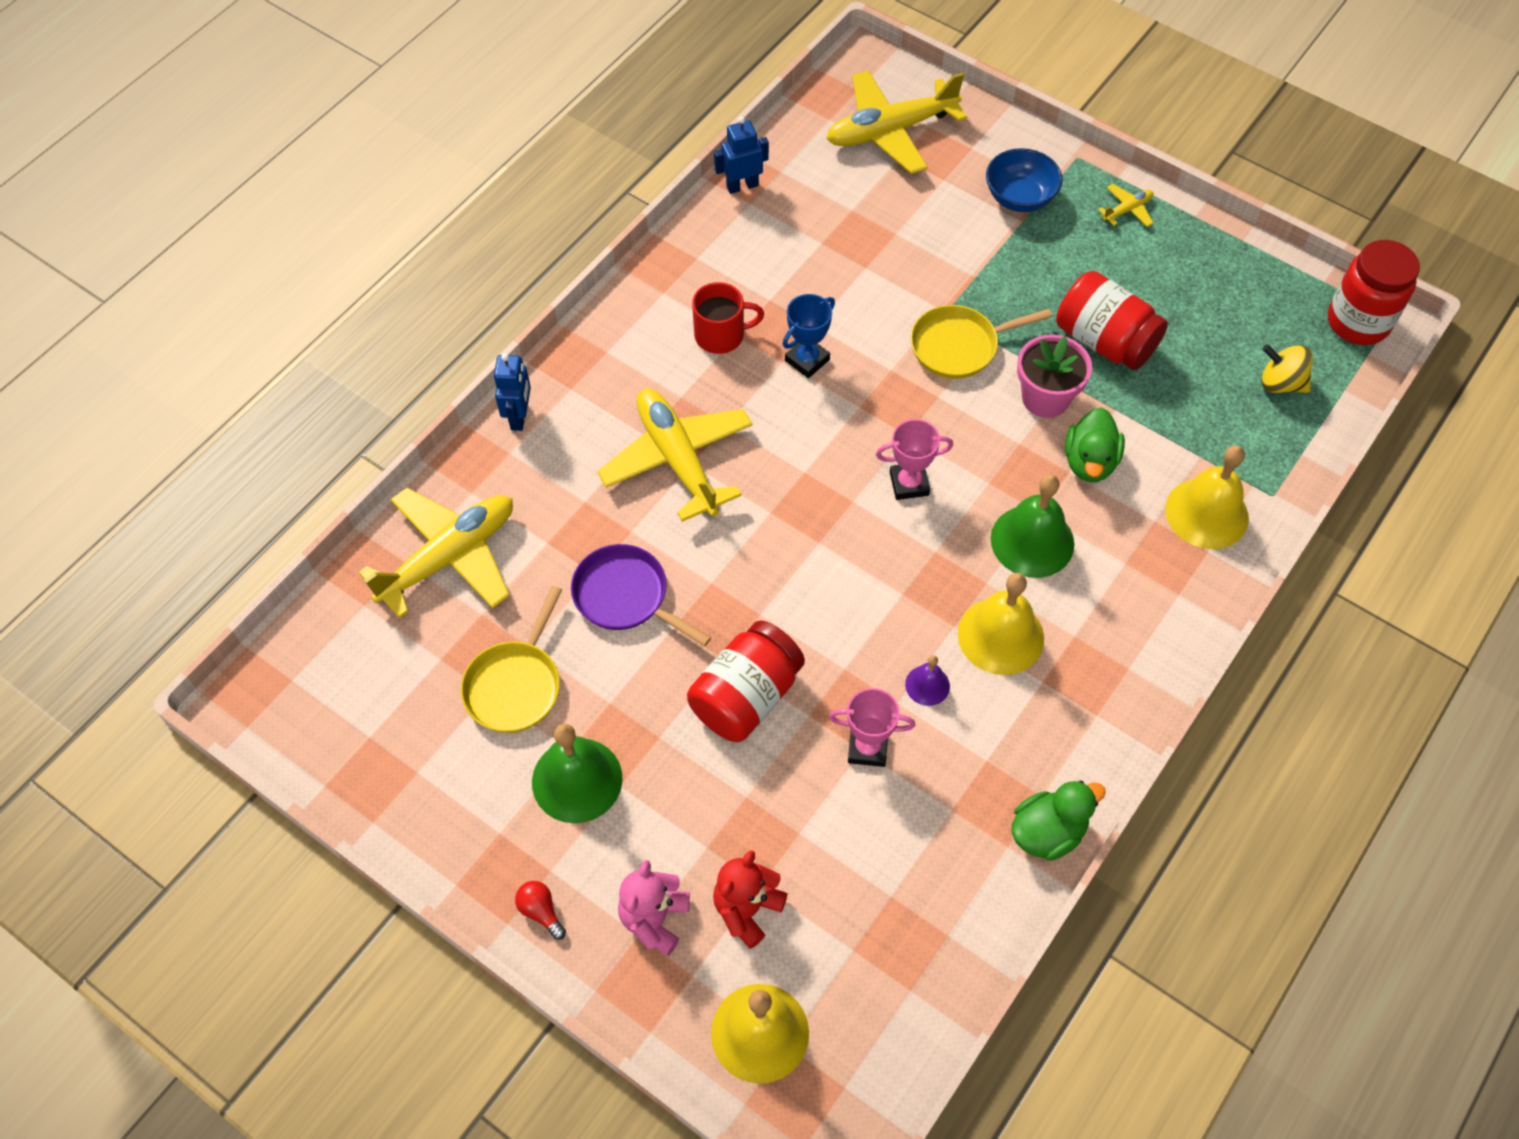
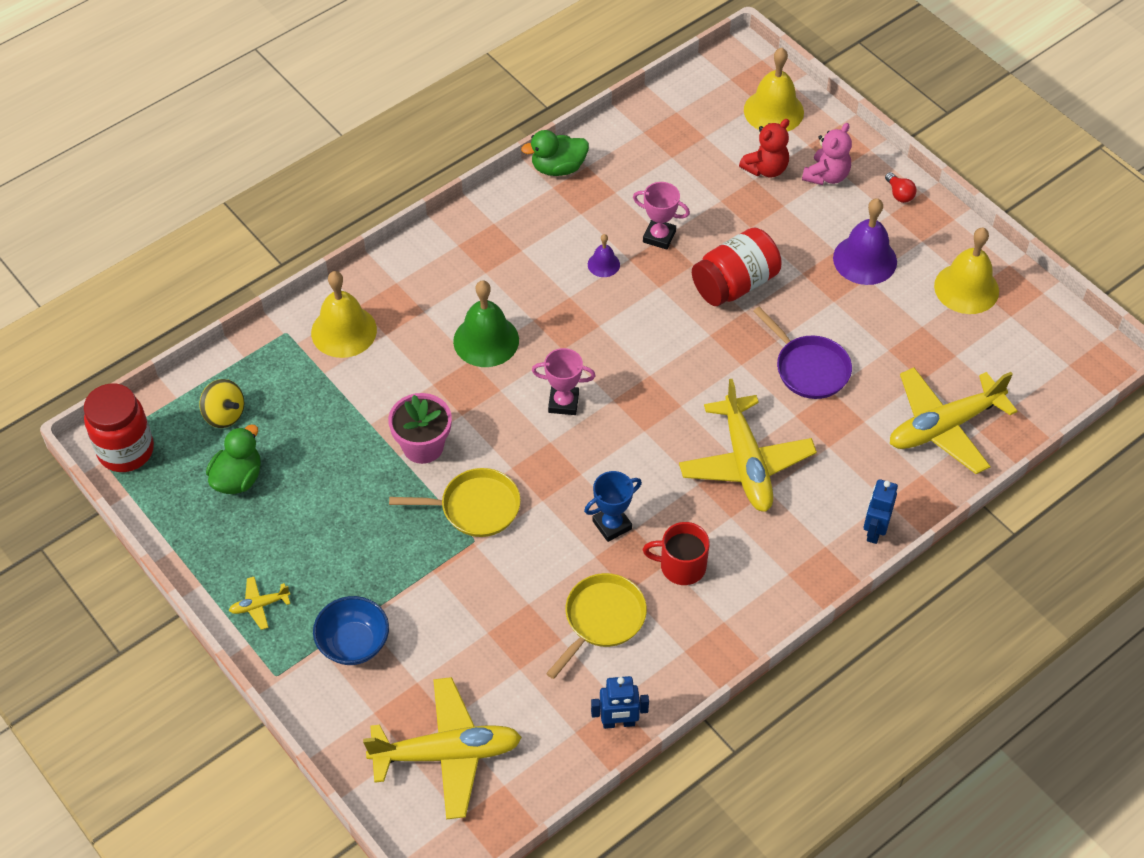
camera: 165 degrees left, 5 degrees down
(516, 685) = (901, 326): yellow pan -> yellow pan (601, 619)
(577, 780) = (865, 259): green bell -> purple bell
(1000, 636) = (538, 283): yellow bell -> yellow bell (966, 288)
(1089, 462) = (413, 387): green duck -> green duck (238, 478)
(1104, 341) = (349, 483): red jar -> none

